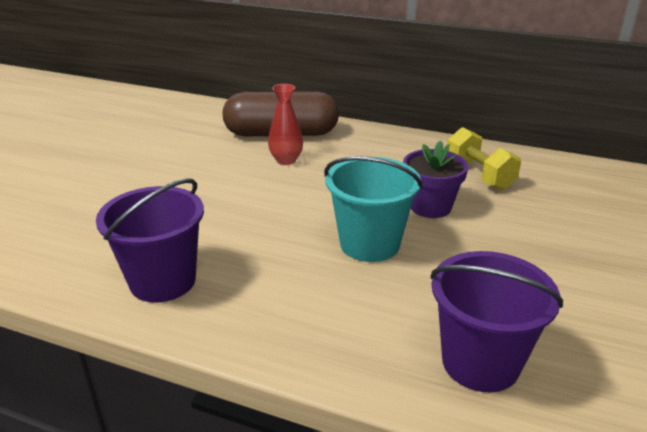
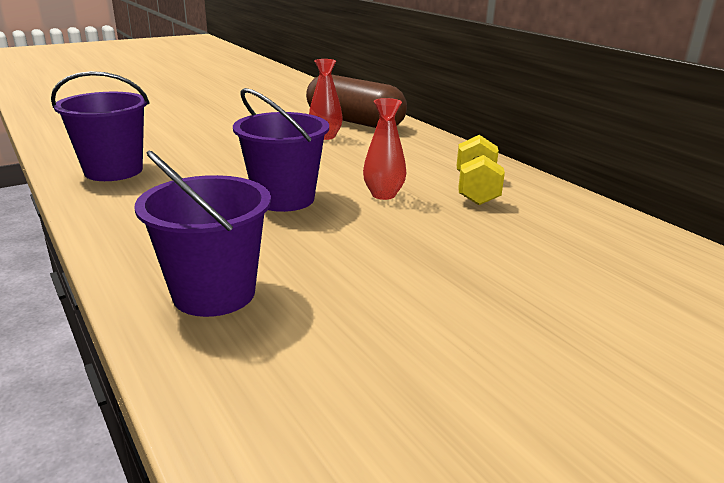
camera: 35 degrees right, 5 degrees down
(369, 244) = (284, 199): turquoise bucket -> purple bucket
(430, 207) = (383, 195): purple flower pot -> red vase

